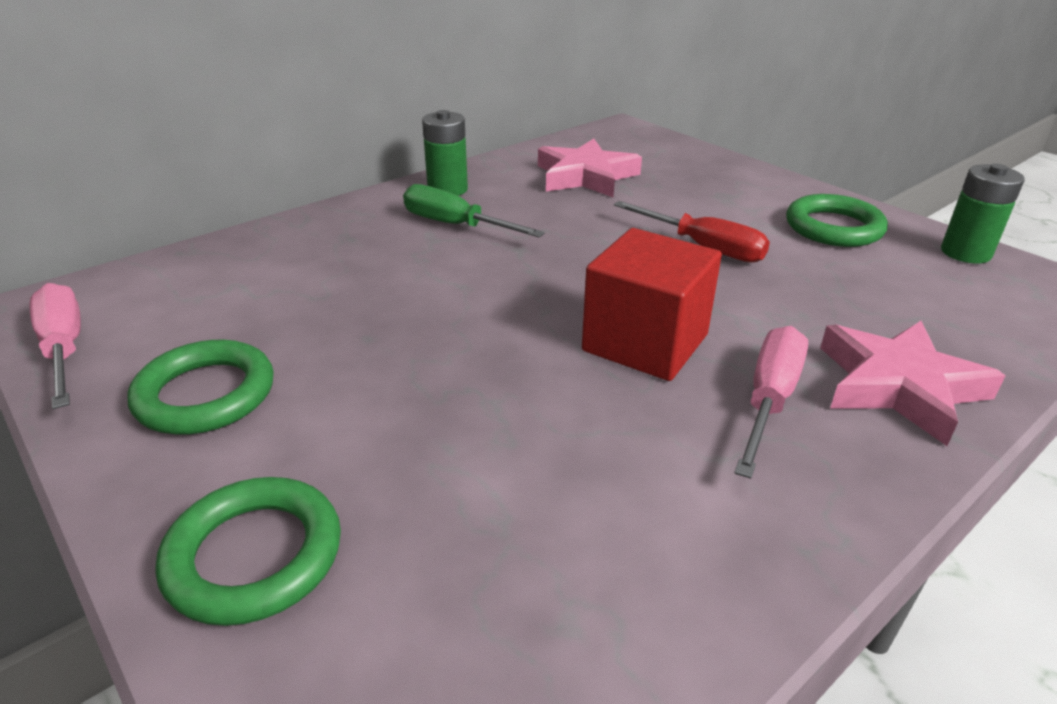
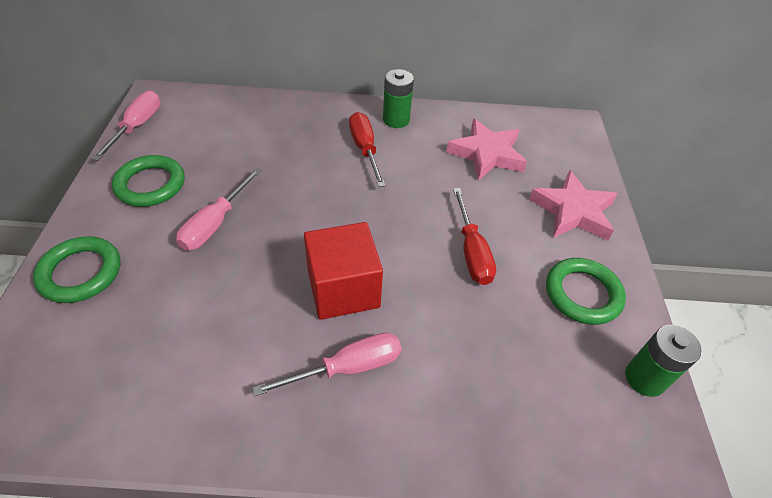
camera: 40 degrees right, 15 degrees up
(384, 377) = (215, 223): none -> pink screwdriver
(455, 225) = (364, 149): green screwdriver -> red screwdriver
(898, 386) = (425, 418): pink star -> pink star (573, 211)

